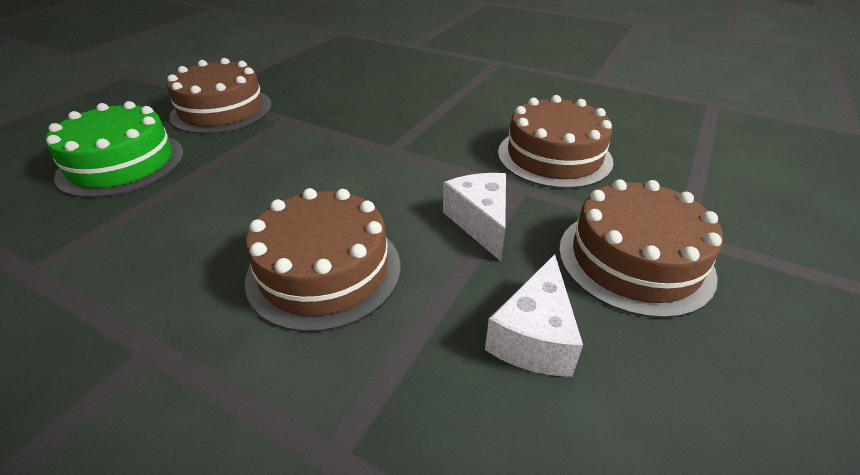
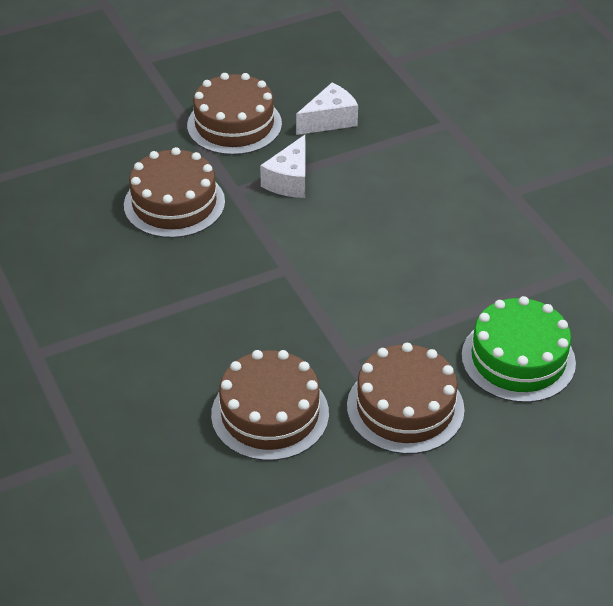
camera: 145 degrees left, 5 degrees up
(324, 271) = (406, 193): brown cake -> brown cake (270, 414)

